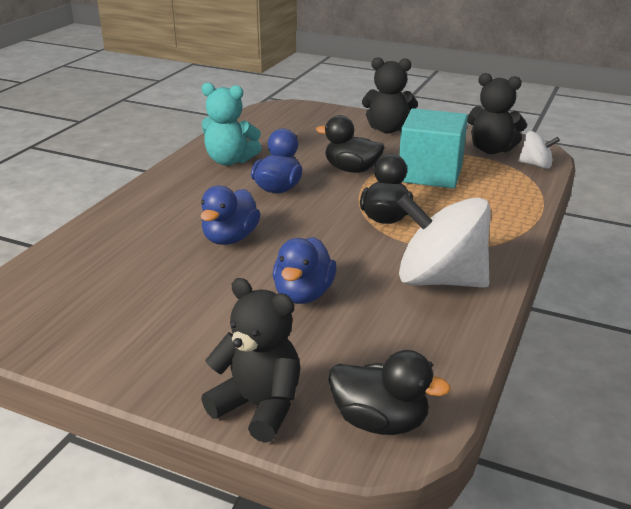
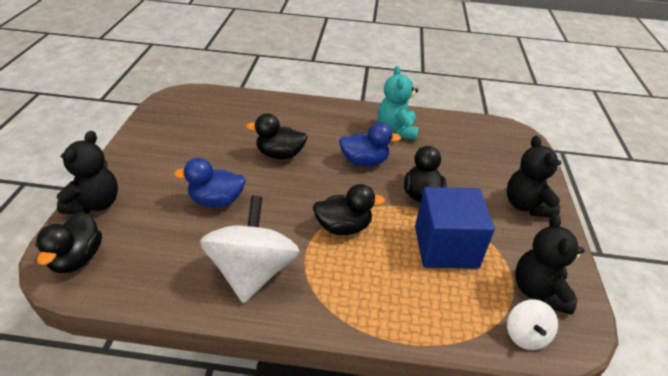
camera: 70 degrees right, 10 degrees up
(230, 238) = (280, 154): blue duck -> black duck
(430, 174) = (445, 247): turquoise cube -> blue cube

